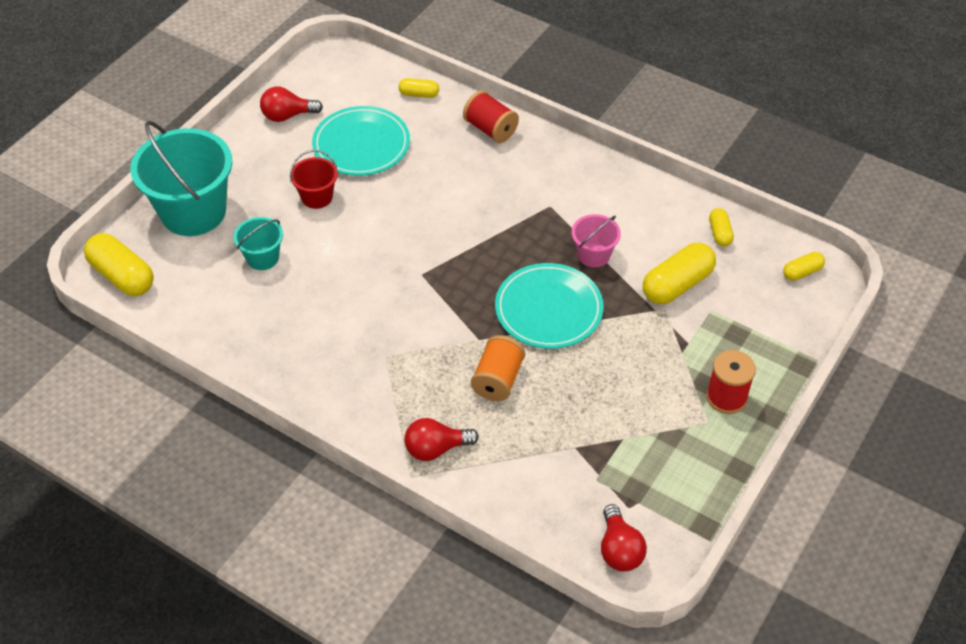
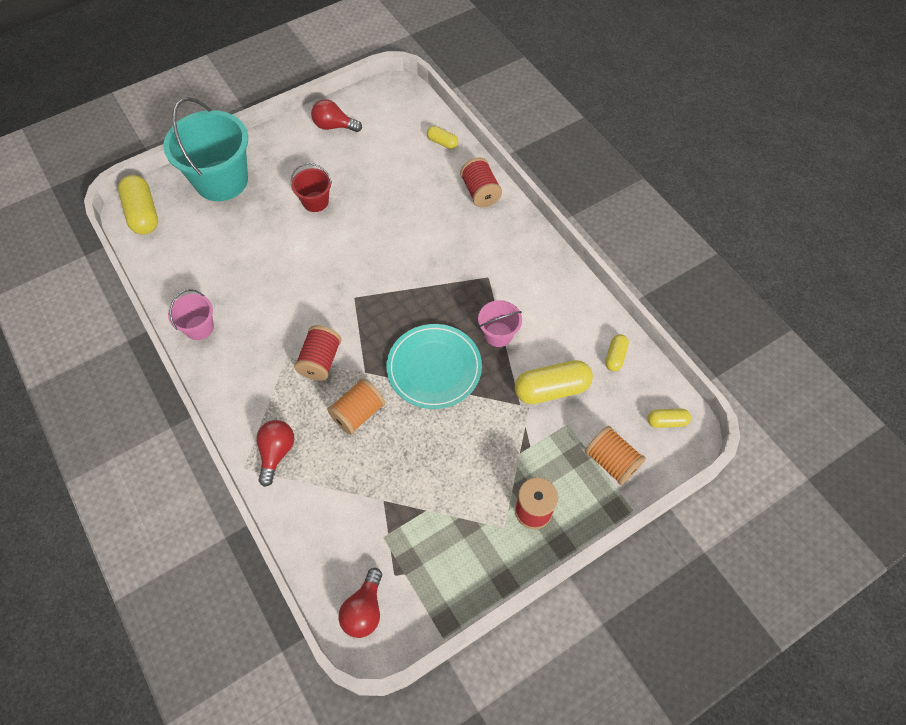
camera: 25 degrees right, 10 degrees up
(262, 257) = (247, 237): turquoise bucket -> none
(269, 364) = (199, 327): none -> pink bucket
(361, 145) = (374, 170): turquoise plate -> none
(425, 346) = (320, 361): none -> red spool
(436, 448) = (276, 453): red light bulb -> red light bulb turned 90 degrees clockwise
(772, 326) = (611, 461): none -> orange spool

